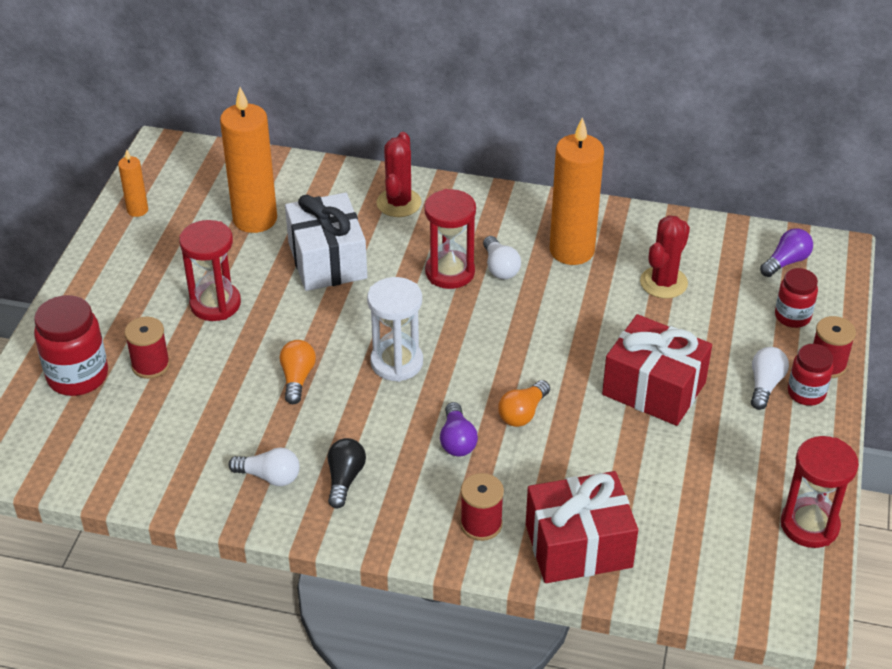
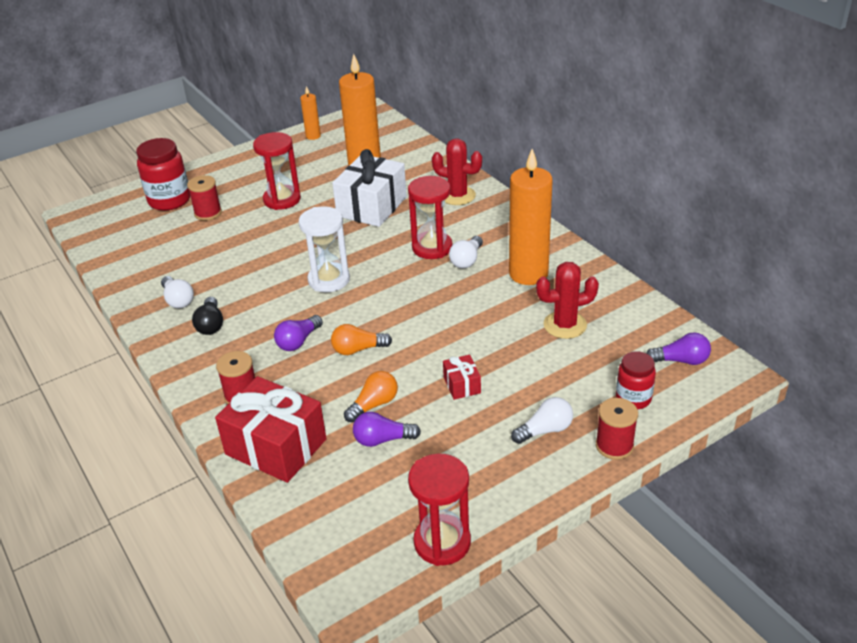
camera: 45 degrees right, 5 degrees down
(297, 378) = (265, 259): orange light bulb -> orange light bulb (374, 405)
(345, 479) = (210, 325): black light bulb -> black light bulb turned 120 degrees clockwise
(399, 203) = (457, 196): red cactus -> red cactus turned 60 degrees clockwise
(654, 388) = (462, 385): red gift -> red gift, size x0.46
(656, 478) = (382, 440): none -> purple light bulb
(806, 393) = (569, 454): red jar -> none

